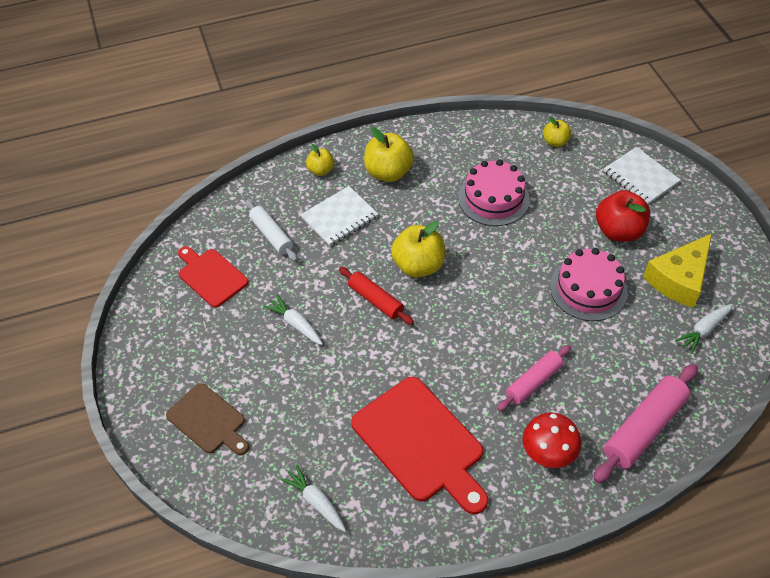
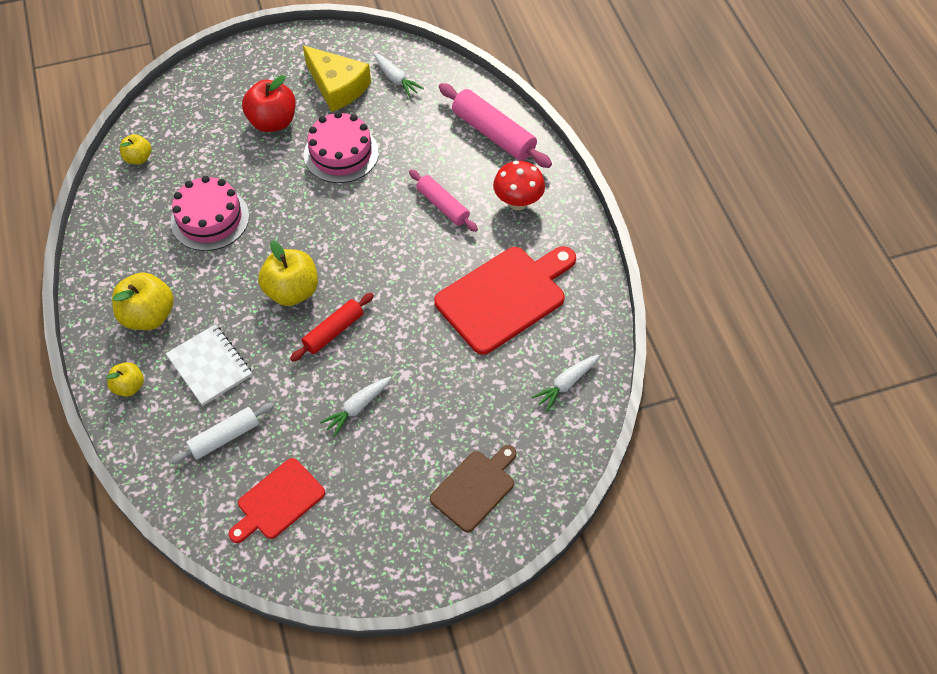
camera: 90 degrees left, 5 degrees up
(640, 177) = (205, 96): white notebook -> none

